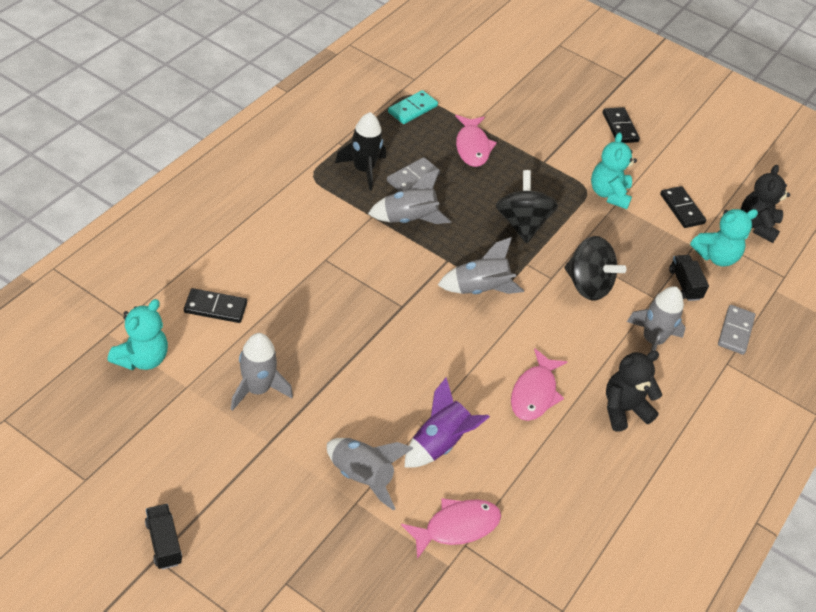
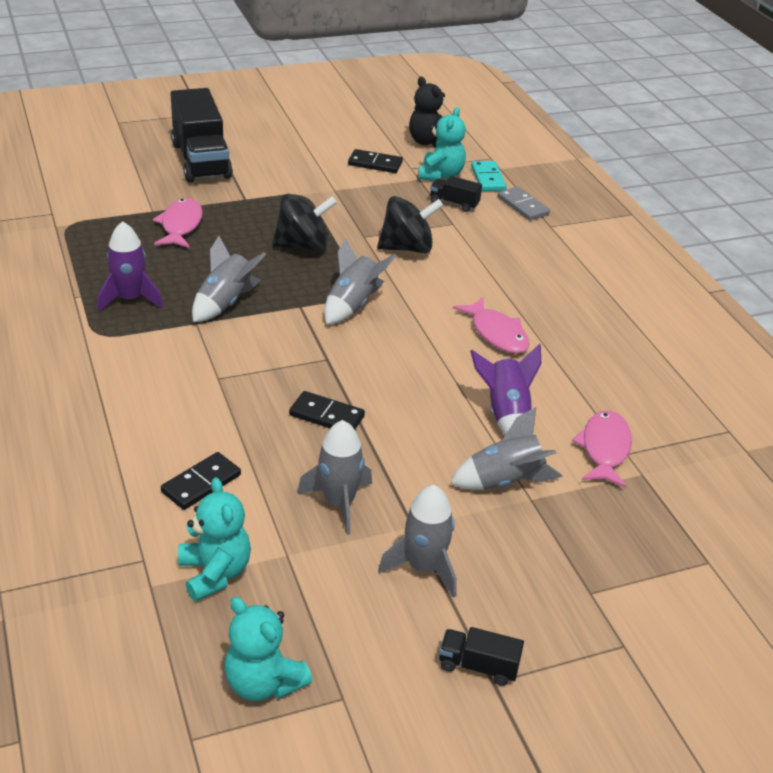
camera: 50 degrees left, 10 degrees down
(363, 169) = (130, 299): black rocket -> purple rocket
(412, 109) = (90, 233): turquoise domino -> turquoise domino (488, 178)
(413, 178) = (177, 276): grey domino -> none
(472, 147) = (180, 225): pink fish -> pink fish turned 120 degrees counterclockwise
(522, 224) = (303, 246): black spinning top -> black spinning top turned 135 degrees clockwise
(564, 112) = (201, 160): none -> black truck
(609, 194) = (320, 187): turquoise teddy bear -> turquoise teddy bear (263, 682)
(620, 127) = (252, 144): black domino -> black domino (326, 416)
(624, 410) = (553, 297): black teddy bear -> none
(652, 341) = (496, 247): grey rocket -> grey rocket (424, 568)

